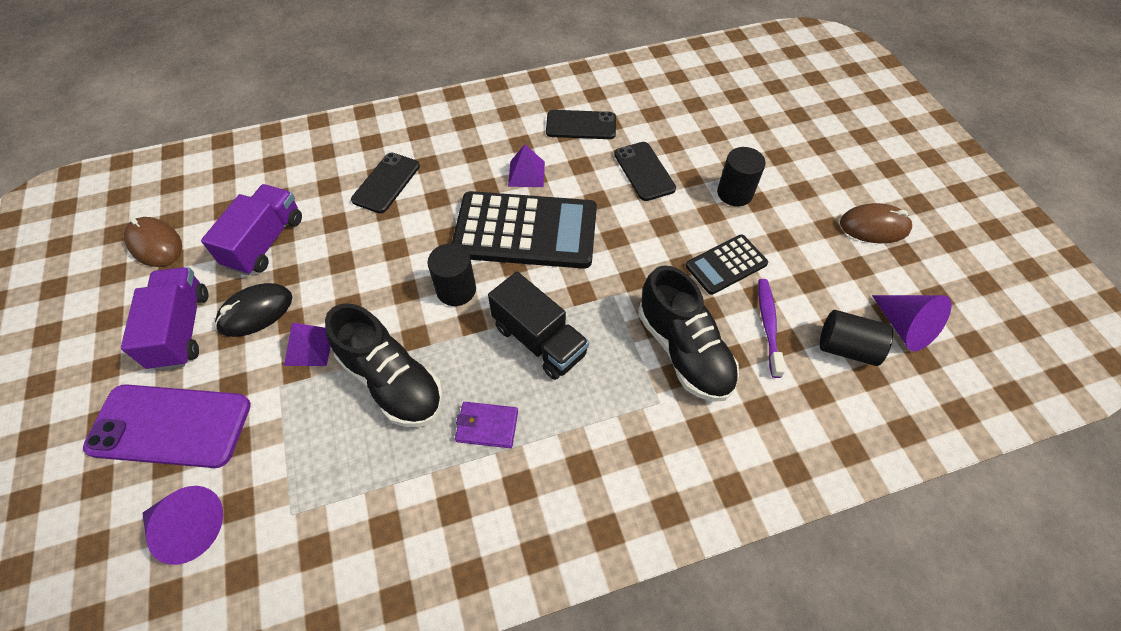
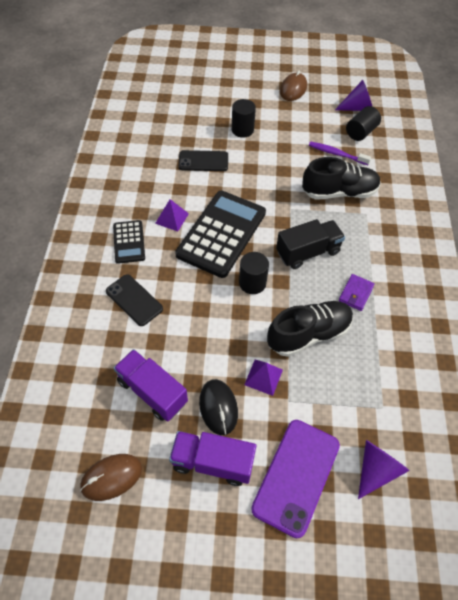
camera: 70 degrees left, 0 degrees up
(581, 125) = (144, 176): black phone -> none
(726, 265) = (291, 154): black calculator -> black calculator (129, 242)

